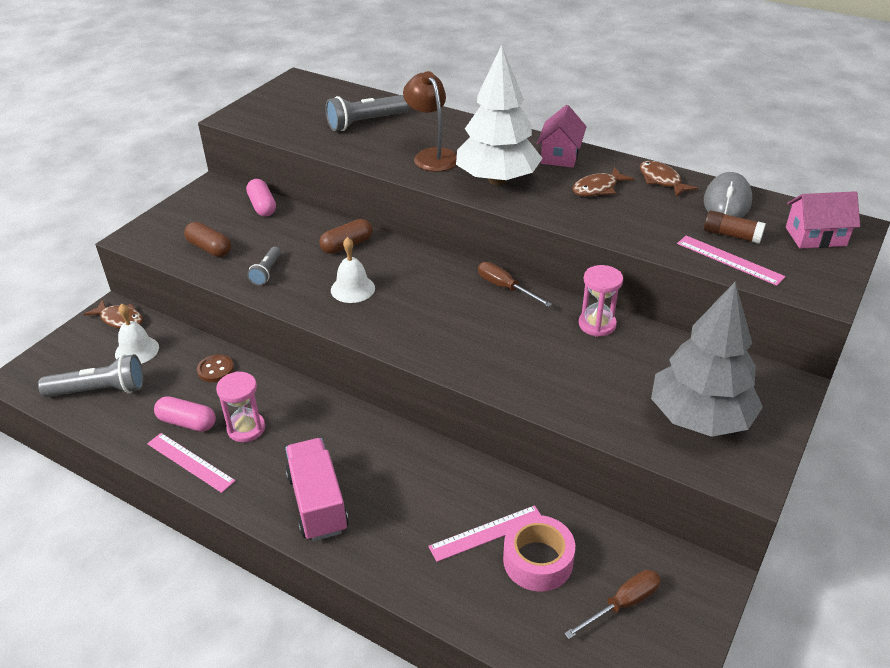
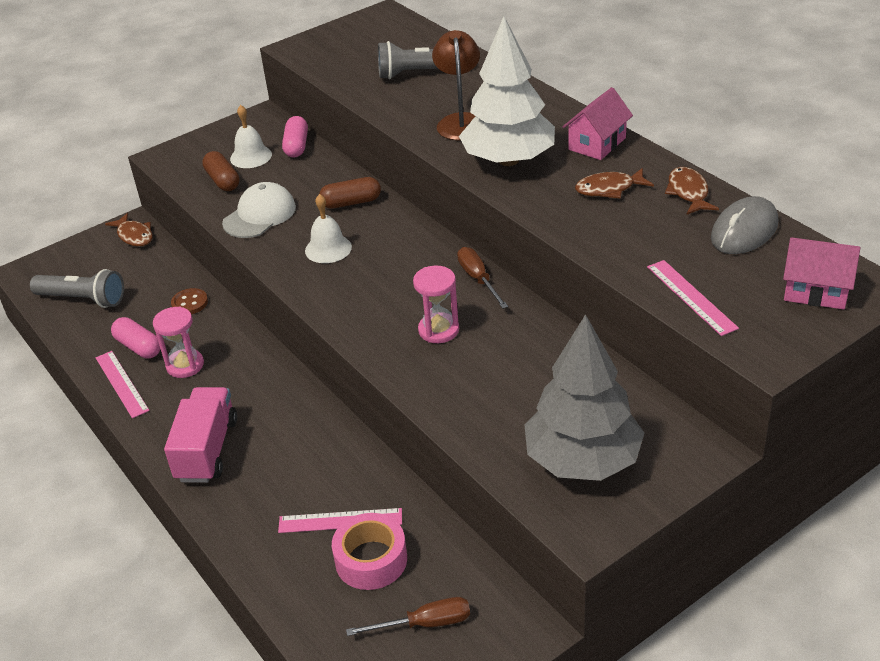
camera: 25 degrees right, 0 degrees up
(137, 350) = (133, 269): white bell -> white bell (251, 156)
(267, 272) = (259, 215): grey flashlight -> white cap
(597, 324) = (546, 339): pink hourglass -> pink hourglass (438, 330)
(731, 235) = (717, 270): brown glue stick -> none

